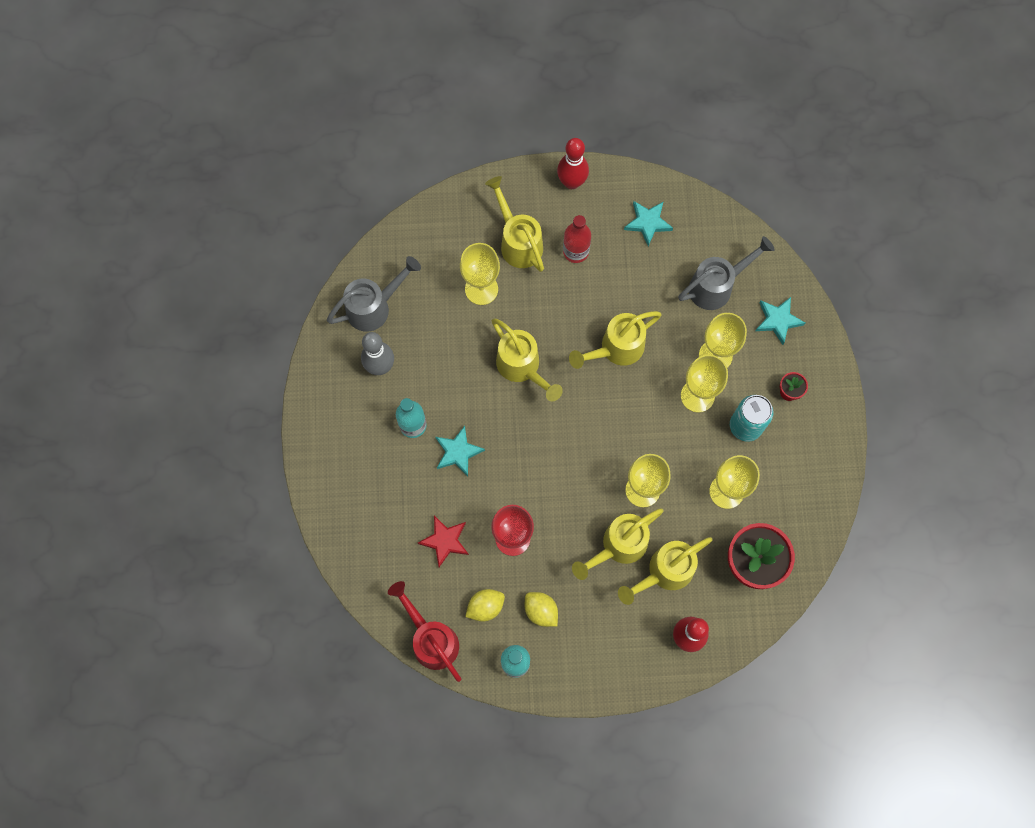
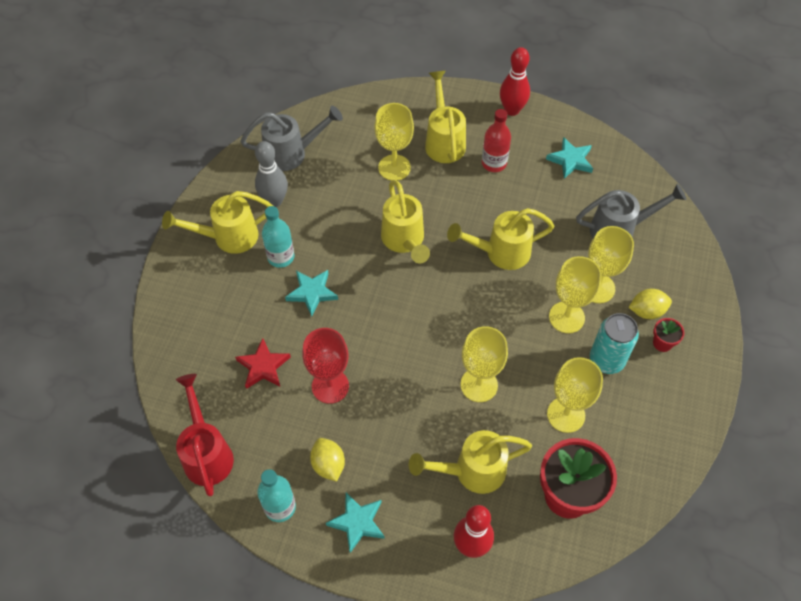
camera: 20 degrees right, 15 degrees down
(485, 607) = (274, 441): yellow lemon -> yellow lemon (647, 311)
(618, 546) = (433, 429): yellow watering can -> yellow watering can (228, 237)
(778, 320) = (671, 276): turquoise star -> turquoise star (357, 522)

